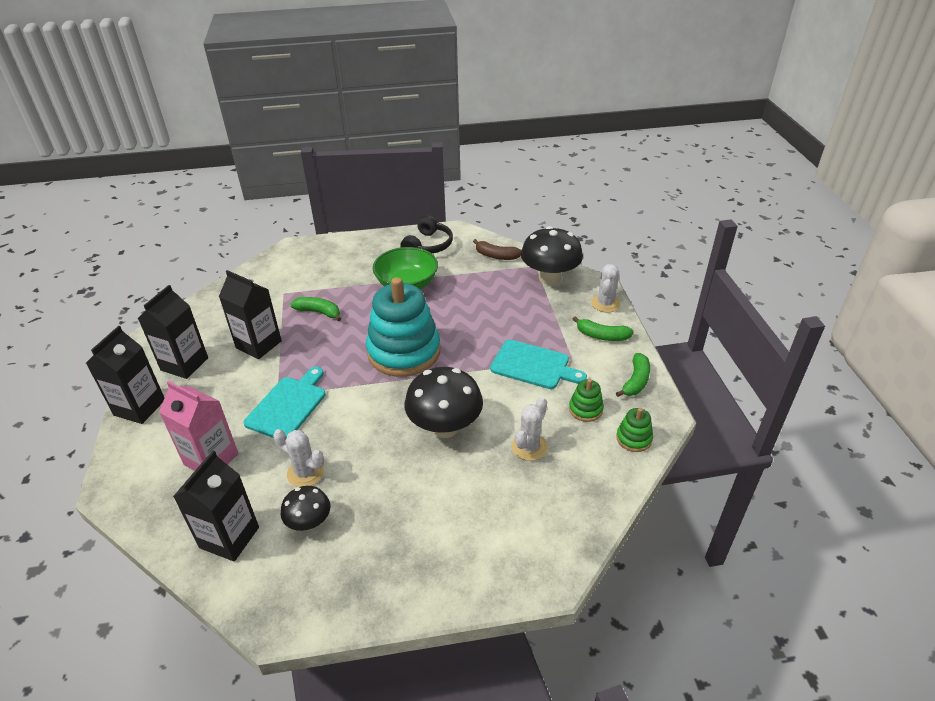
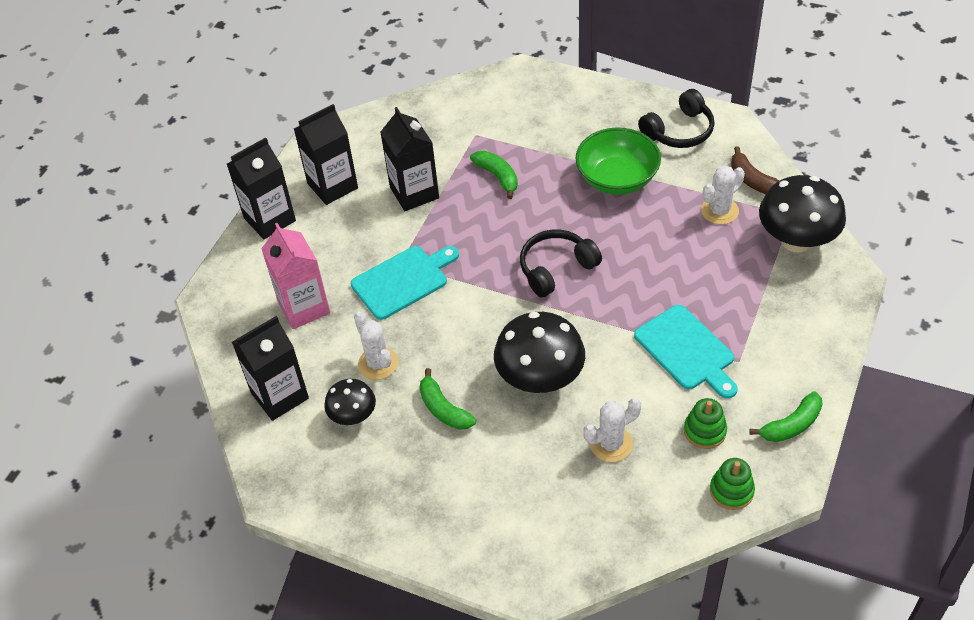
camera: 35 degrees right, 10 degrees up
(404, 352) = (556, 268): turquoise stacking toy -> black headphones
(601, 336) = (798, 349): green banana -> green banana (443, 409)
(605, 303) = (839, 307): white cactus -> white cactus (719, 211)

